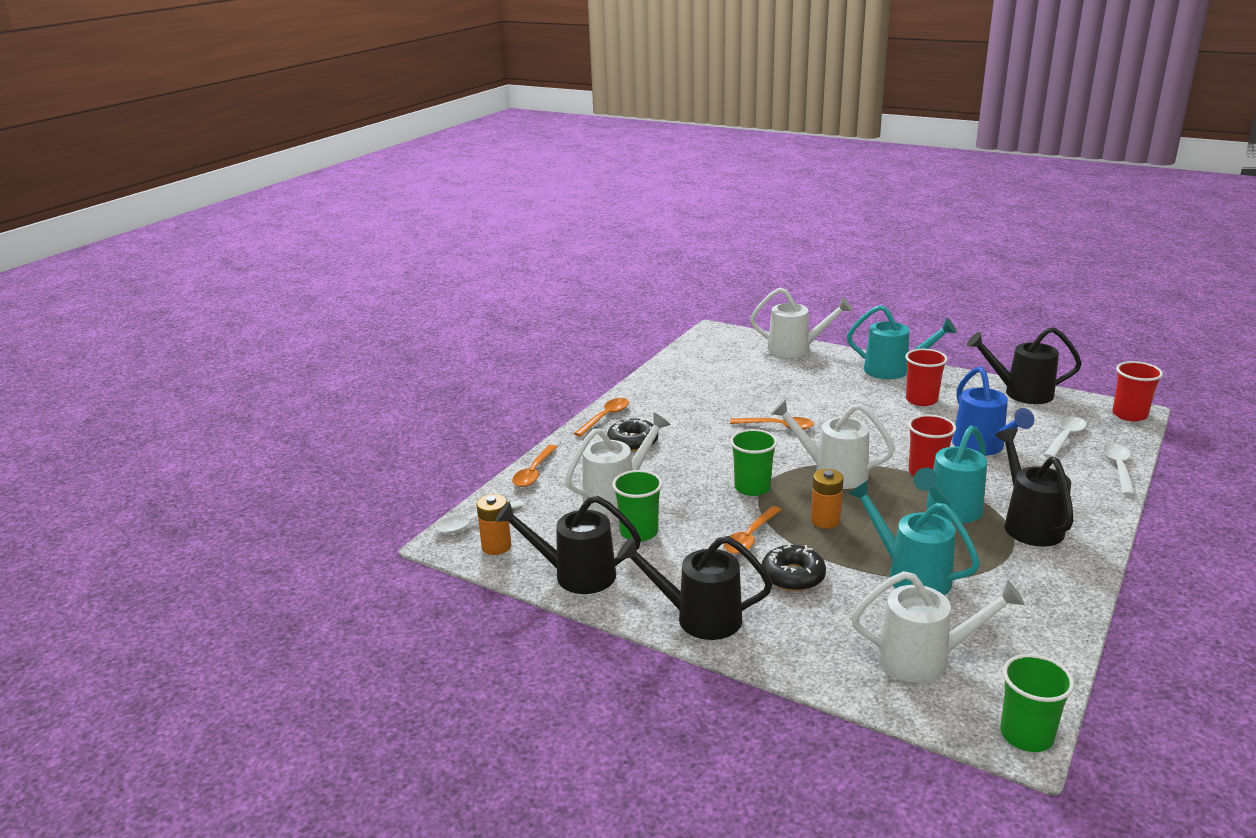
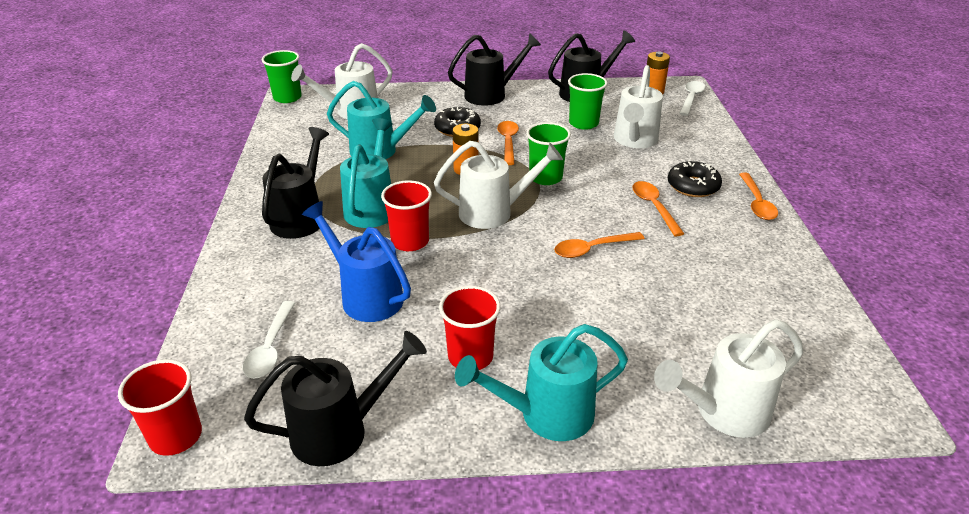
camera: 145 degrees right, 10 degrees up
(534, 472) = (718, 137): orange spoon -> orange spoon (654, 207)
(1029, 524) = (301, 217): black watering can -> black watering can turned 120 degrees counterclockwise
(1118, 468) = (209, 316): white spoon -> none

